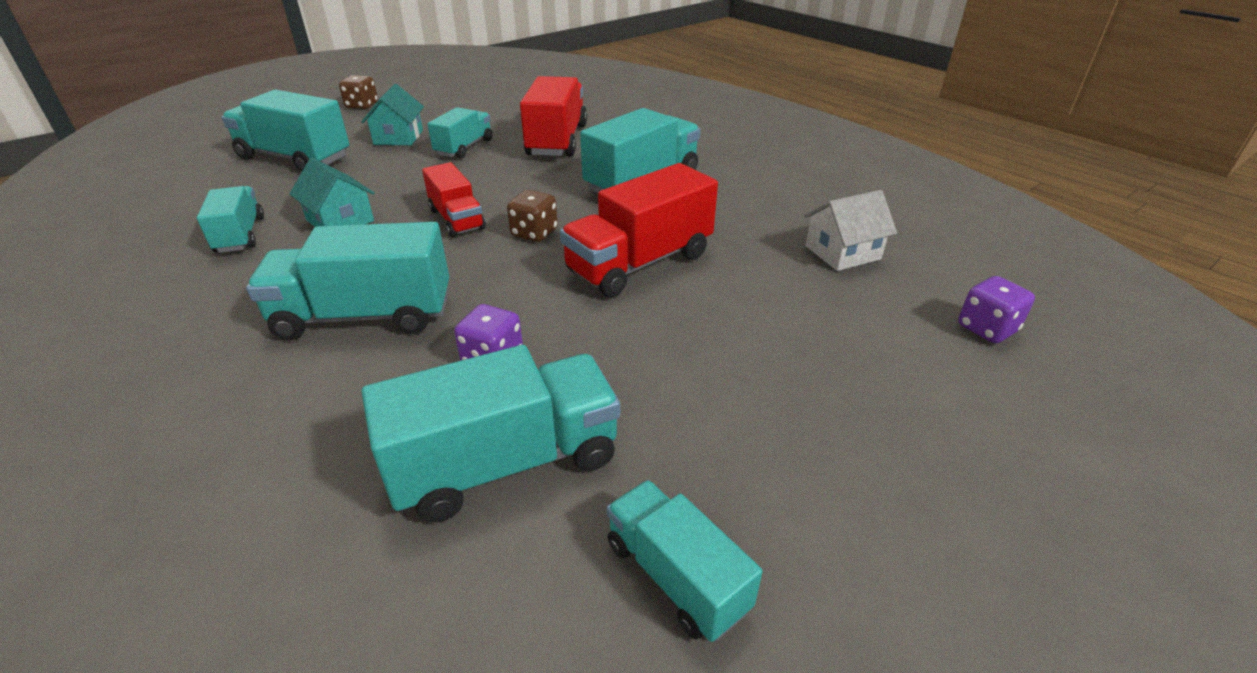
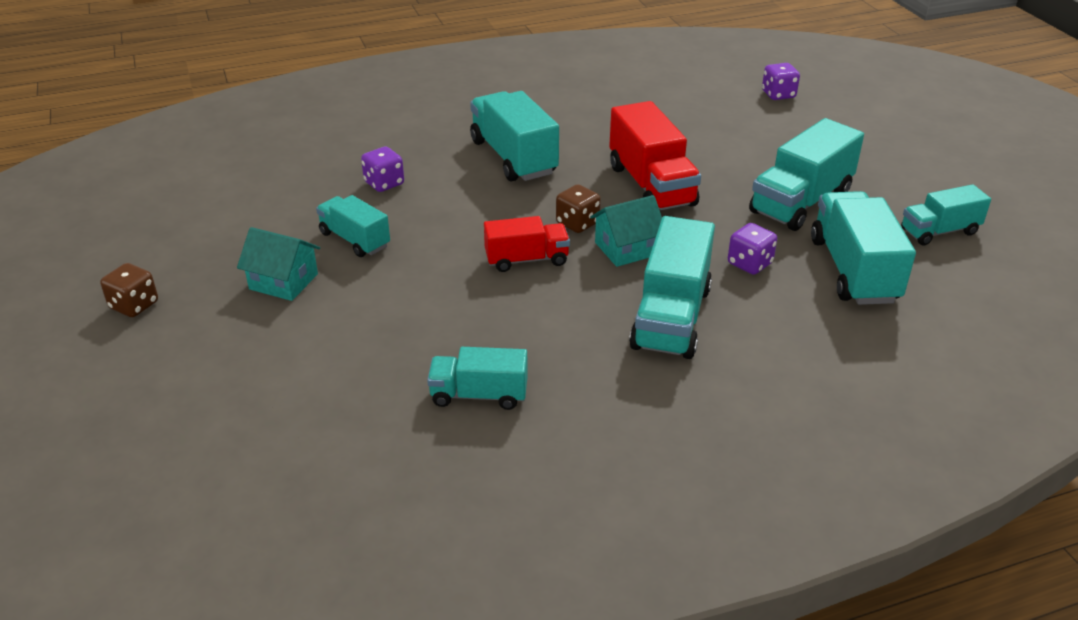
camera: 70 degrees left, 0 degrees up
(295, 158) = (284, 362): turquoise truck -> turquoise truck (801, 202)
(340, 220) = (486, 328): turquoise house -> turquoise house (626, 249)
(557, 140) = (384, 183): red truck -> purple dice
(842, 252) = (676, 109): white house -> none

